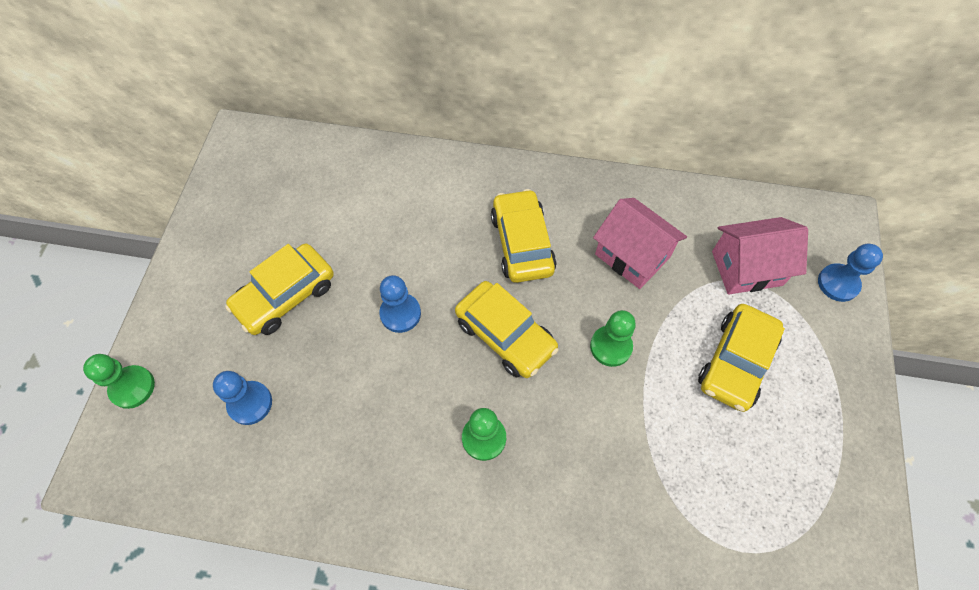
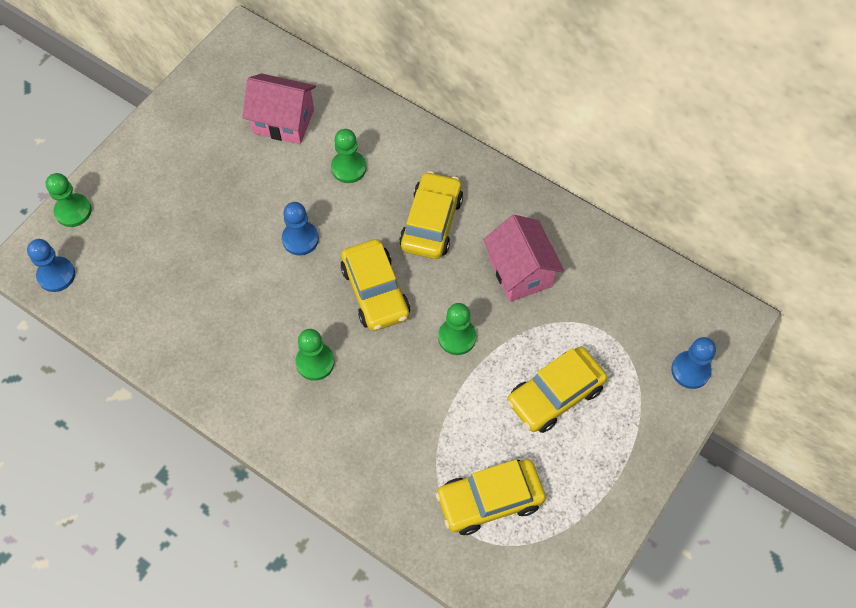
camera: 25 degrees right, 0 degrees up
(250, 403) = (152, 260): blue pawn -> blue pawn (56, 275)
(285, 296) = (217, 187): yellow car -> yellow car (490, 500)
(412, 223) = (348, 168): none -> green pawn
(746, 268) = (616, 323): pink house -> pink house (283, 121)

